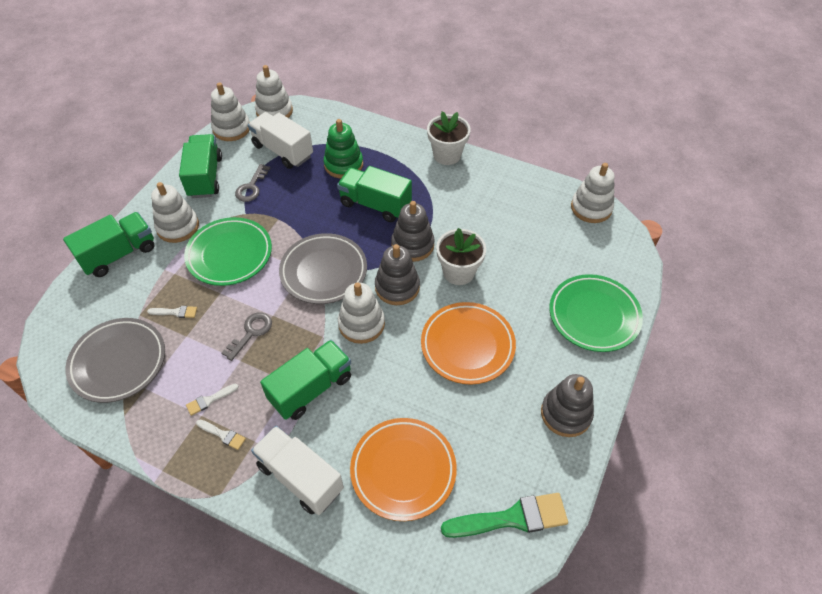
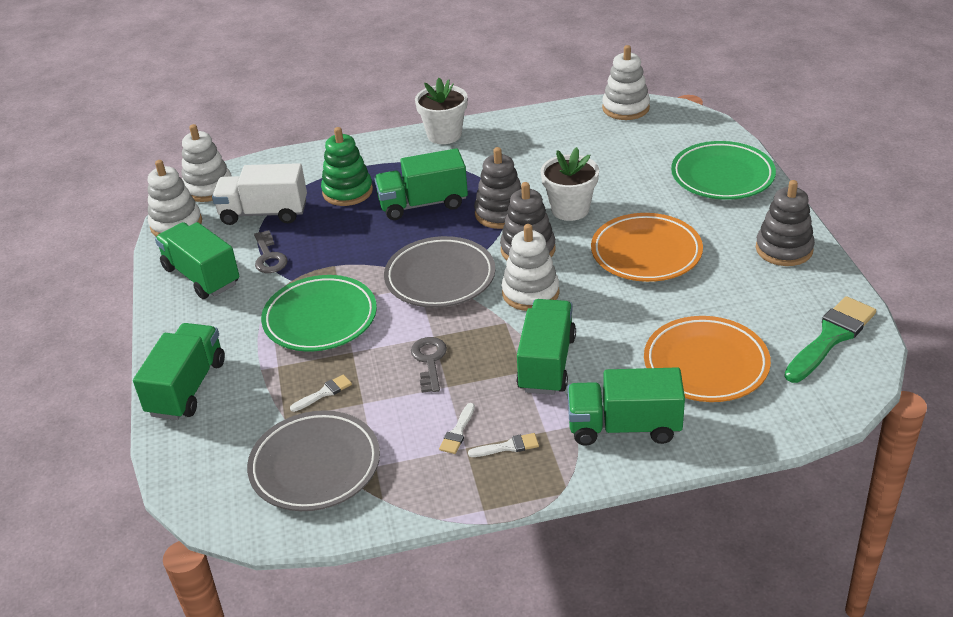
camera: 35 degrees left, 15 degrees down
(178, 227) = (227, 330): white stacking toy -> none
(300, 477) = (624, 427): white truck -> green truck

